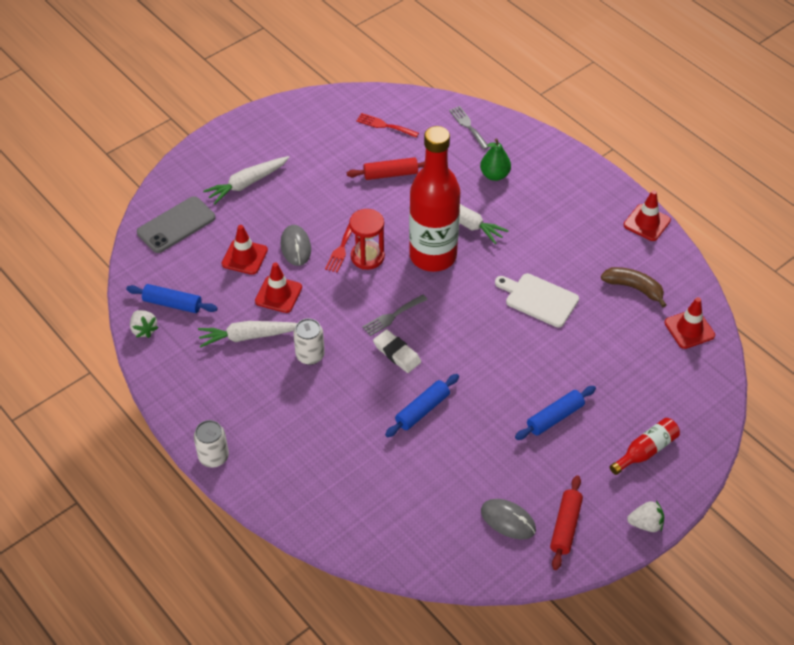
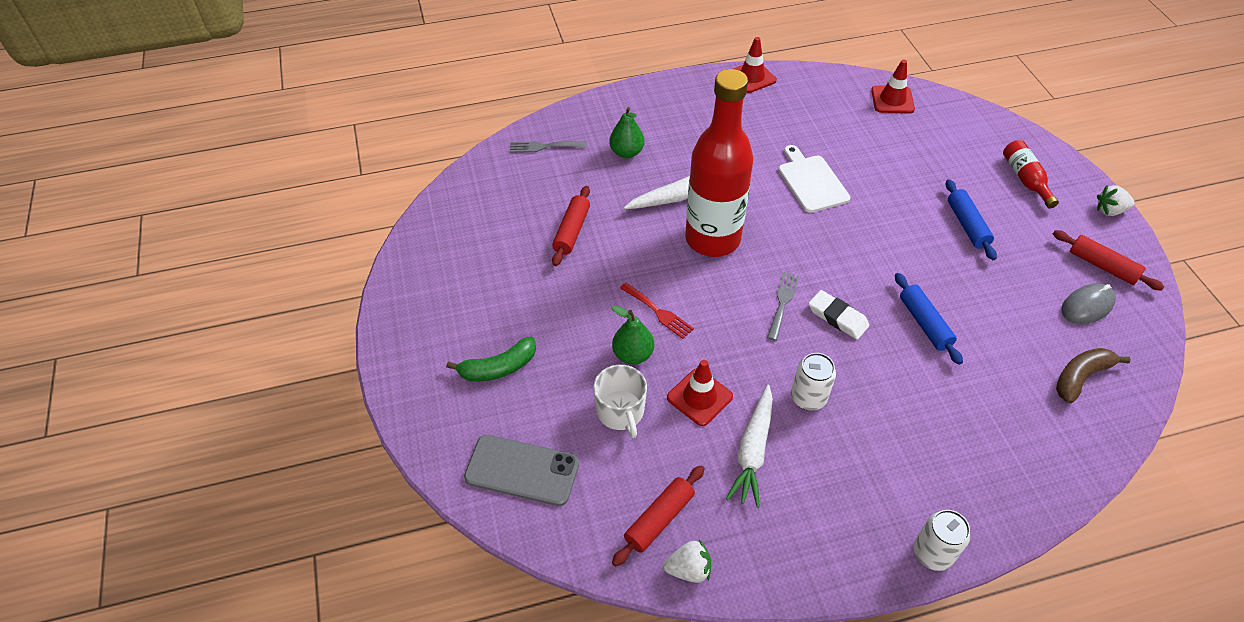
camera: 65 degrees left, 0 degrees up
(172, 304) = (659, 519): blue rolling pin -> red rolling pin
(176, 225) = (522, 470): grey phone -> grey phone turned 60 degrees counterclockwise
(244, 257) = (620, 412): red traffic cone -> white mug
(247, 183) = (498, 368): white carrot -> green banana
(296, 247) = (633, 355): grey mouse -> green pear
(367, 257) = (684, 294): red hourglass -> none
(384, 125) = (494, 210): red fork -> none
(392, 316) = (782, 302): grey fork -> grey fork turned 150 degrees counterclockwise
(397, 353) = (837, 317): white eraser -> white eraser turned 60 degrees clockwise
(539, 299) = (811, 181): white cutting board -> white cutting board turned 105 degrees clockwise
(634, 288) = (828, 114): brown banana -> brown banana (1080, 377)
(645, 524) = (1110, 210): white strawberry -> white strawberry turned 120 degrees counterclockwise

